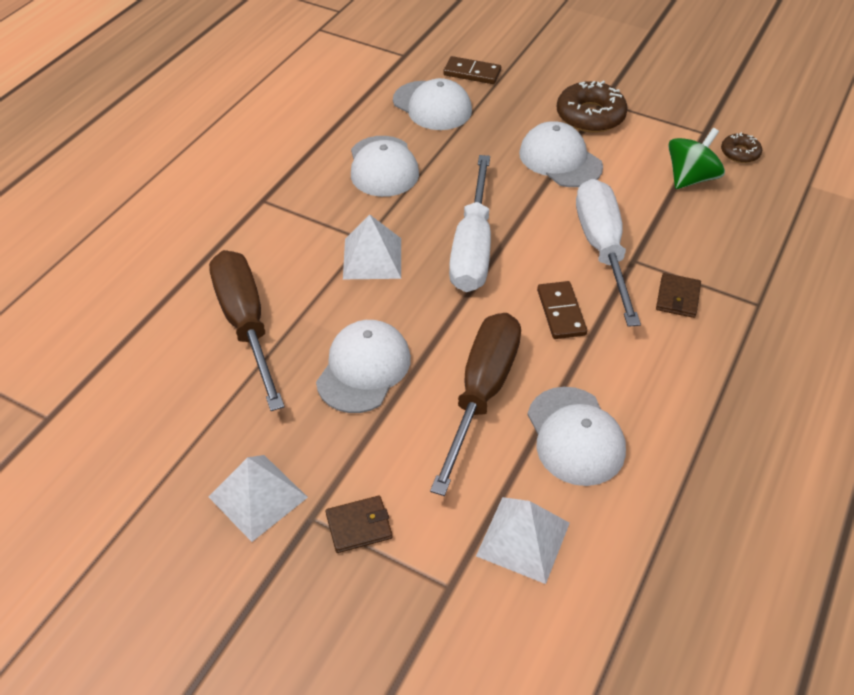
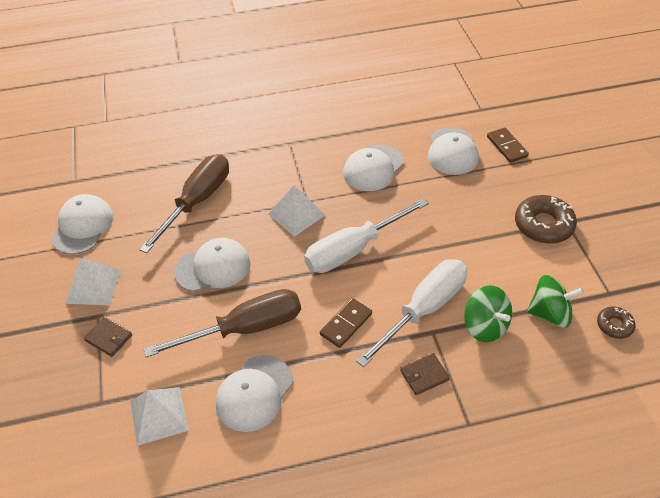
camera: 50 degrees right, 0 degrees up
(560, 159) = (481, 238): white cap -> white cap (83, 226)
(662, 224) = (485, 326): none -> green spinning top

